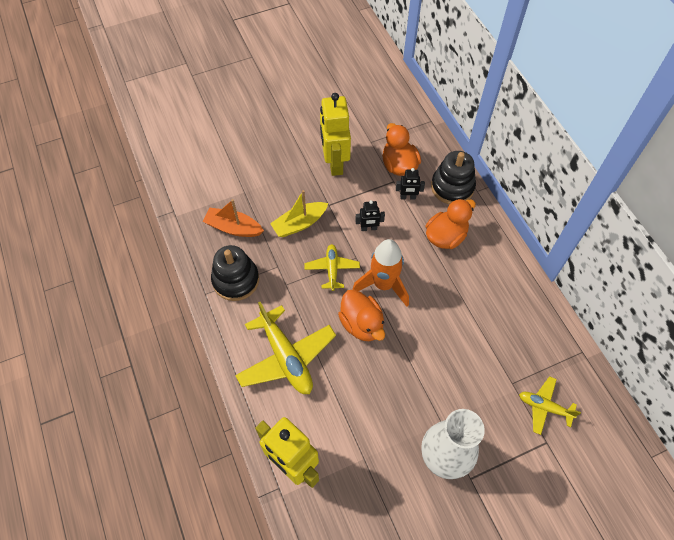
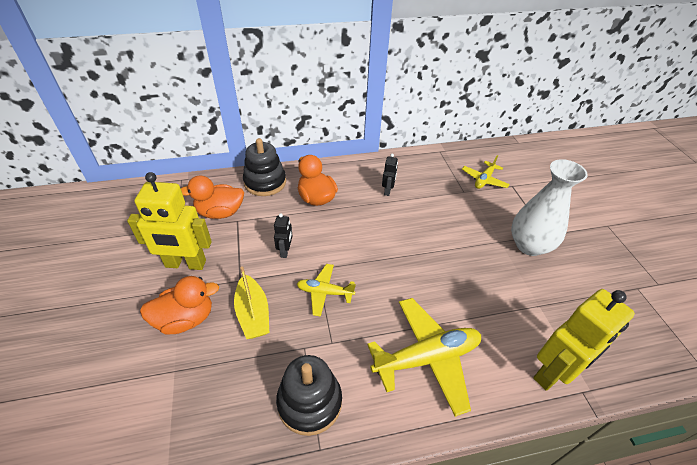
camera: 80 degrees left, 15 degrees down
(233, 228) = (226, 393): orange boat -> none
(362, 324) = (396, 279): orange duck -> orange duck (185, 319)
(383, 285) = (355, 253): orange rocket -> none
(408, 197) = (261, 214): black robot -> black robot (388, 191)

